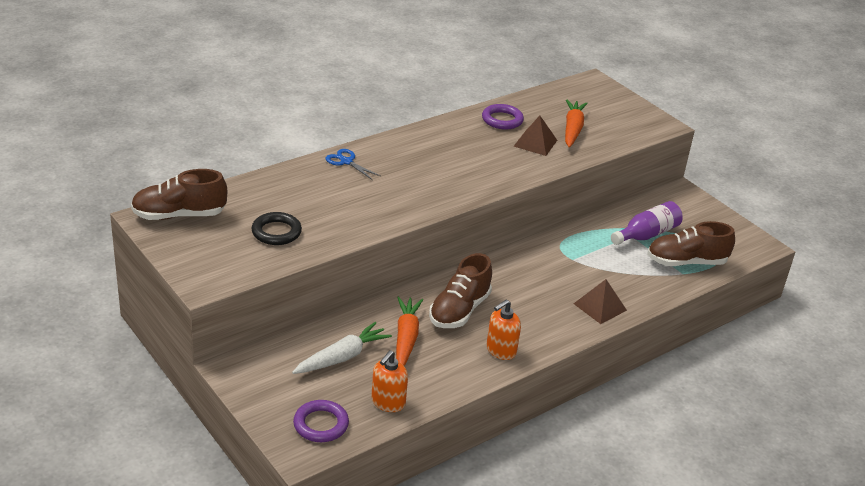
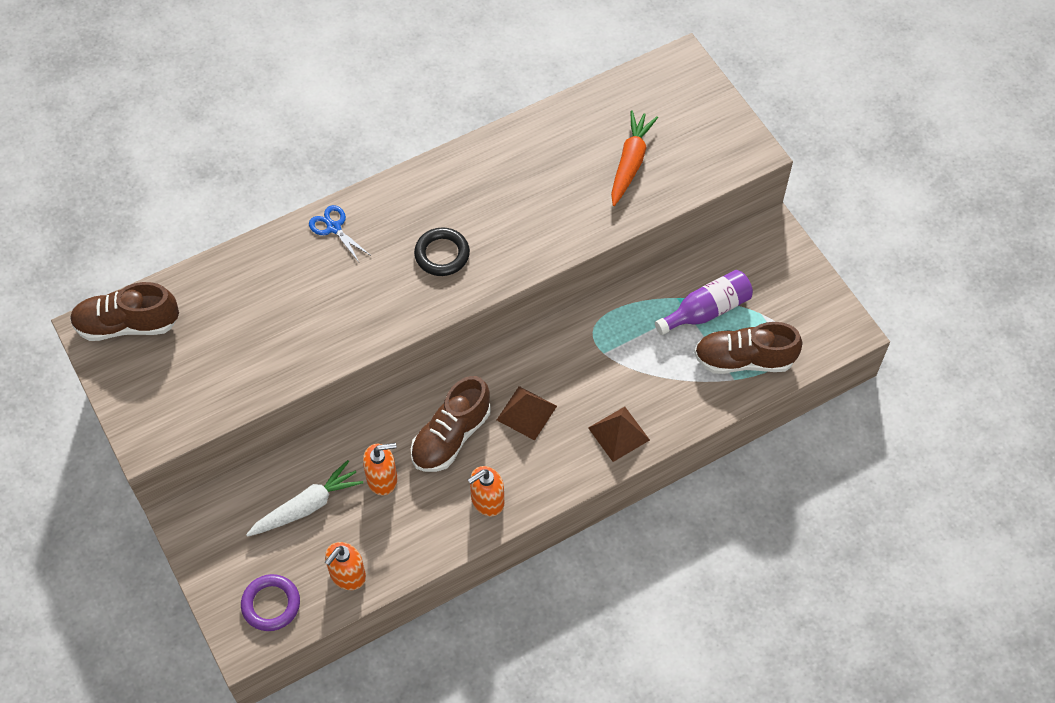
camera: 10 degrees right, 25 degrees up
(276, 232) = (235, 355): black ring -> black ring (442, 254)
(406, 338) = (382, 479): orange carrot -> orange soap dispenser
(502, 120) = (542, 145): purple ring -> none
(535, 143) = (576, 190): brown pyramid -> brown pyramid (526, 413)

